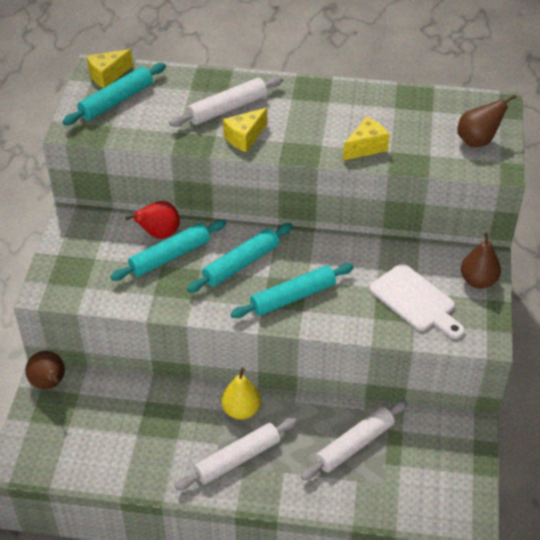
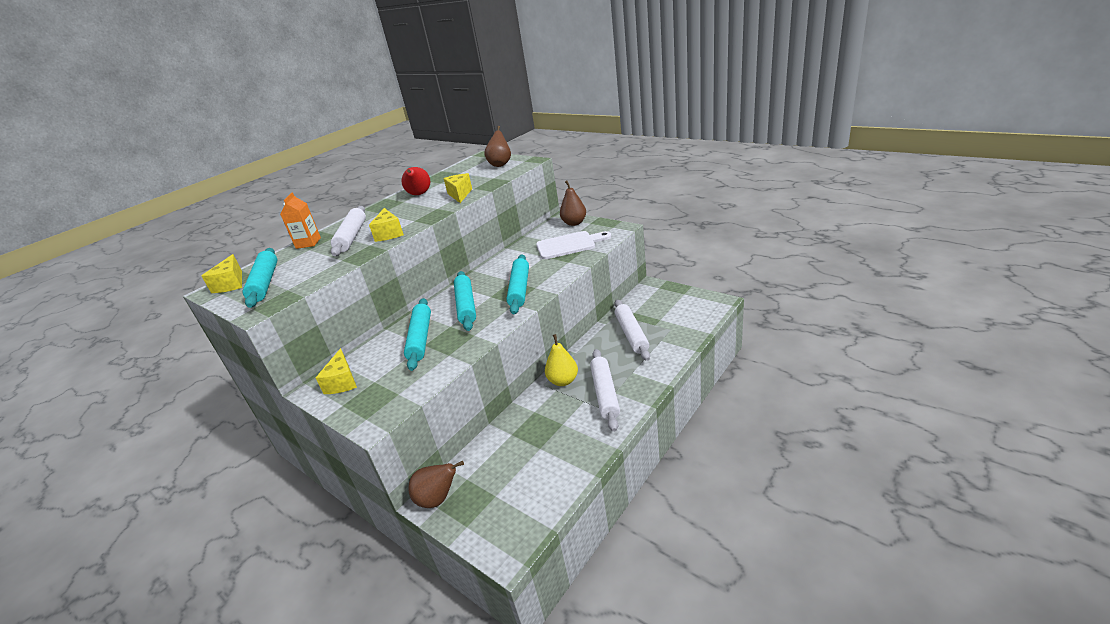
camera: 55 degrees left, 15 degrees down
(86, 234) = (342, 382): none -> yellow cheese
(159, 234) = (392, 340): red pear -> red pear (419, 195)
(202, 80) = (308, 243): none -> orange carton

